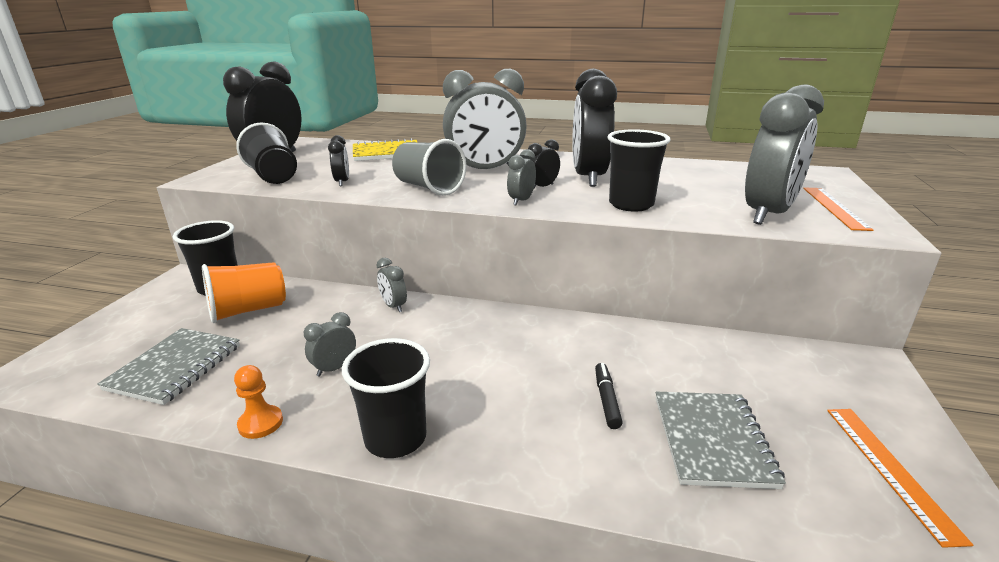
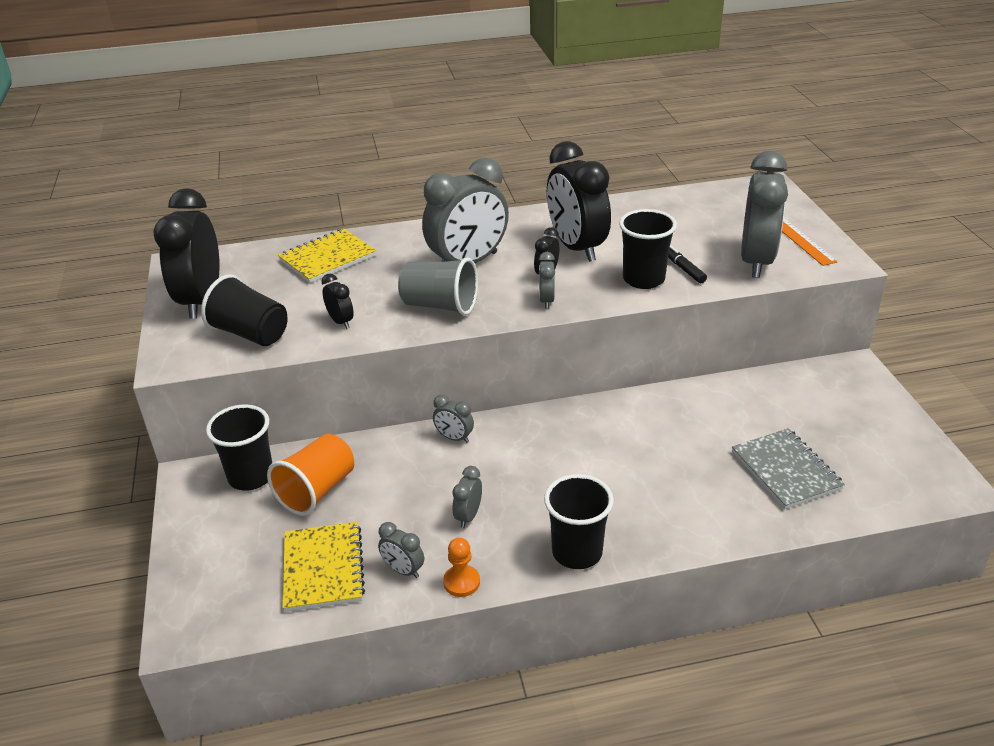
camera: 25 degrees left, 10 degrees up
(175, 367) = (323, 568): grey notebook -> yellow notebook
(229, 393) = (403, 570): none -> grey clock
(606, 400) = (699, 465): black marker -> black marker (683, 269)
(889, 469) = (894, 451): orange ruler -> none

